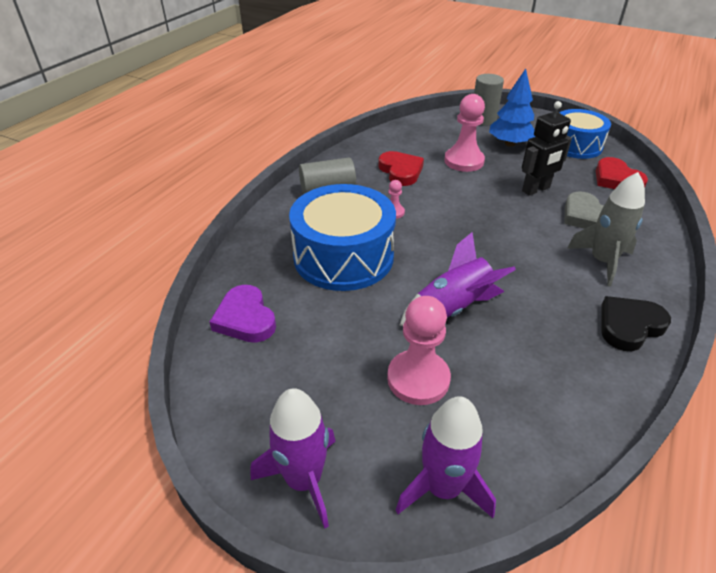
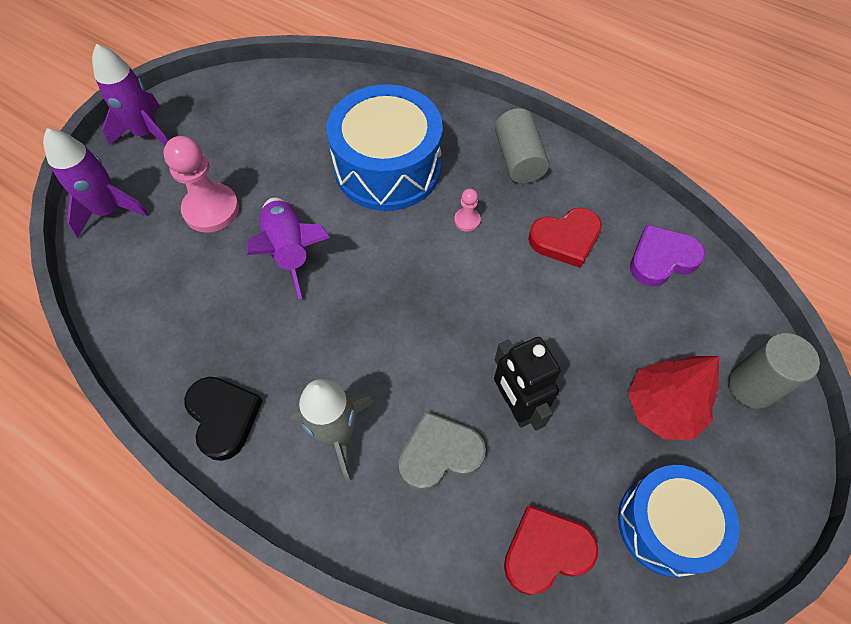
camera: 95 degrees right, 20 degrees up
(245, 318) = (313, 96): purple heart -> purple heart (661, 259)
(464, 161) = (598, 324): pink pawn -> none
(510, 144) = (662, 408): blue tree -> red tree

